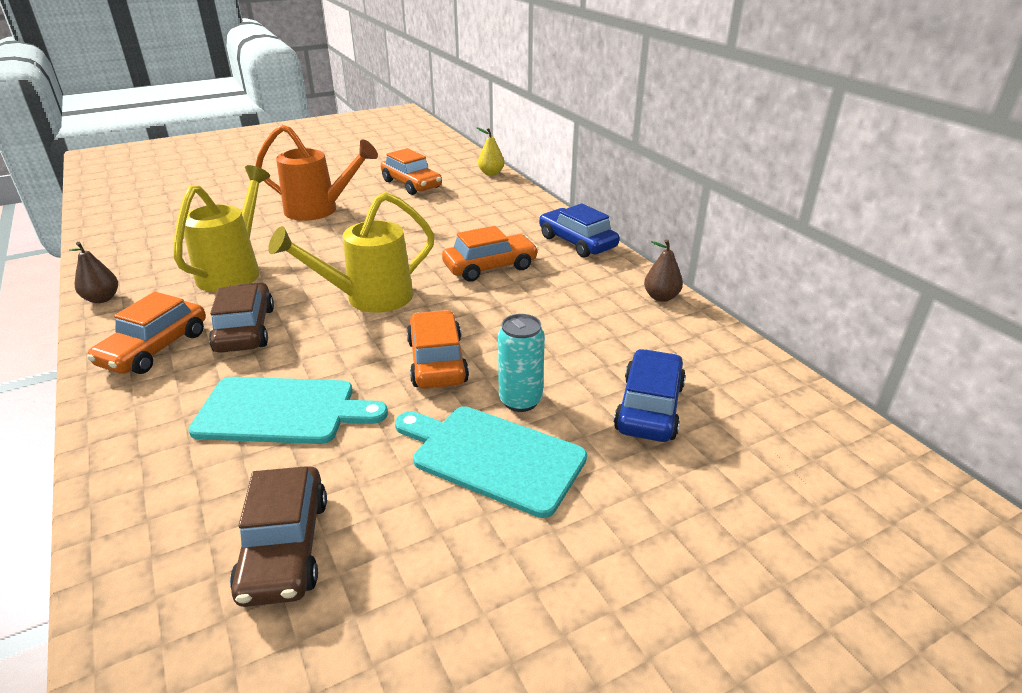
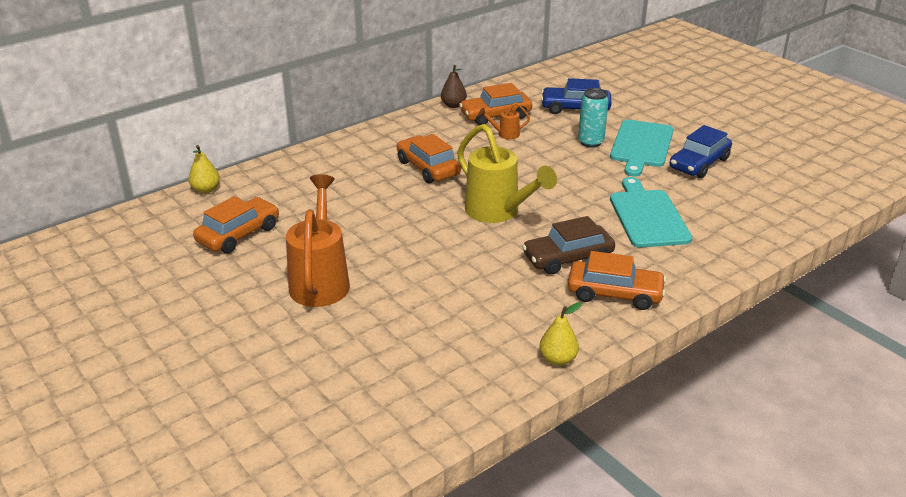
camera: 100 degrees left, 0 degrees up
(102, 299) = (558, 359): brown pear -> yellow pear
(234, 271) = (476, 295): yellow watering can -> none
(285, 547) = (738, 189): brown car -> none
(437, 361) = (567, 172): orange car -> orange car (495, 116)
(565, 327) = (505, 134): none -> orange watering can
(577, 242) = (373, 136): blue car -> blue car (699, 164)

